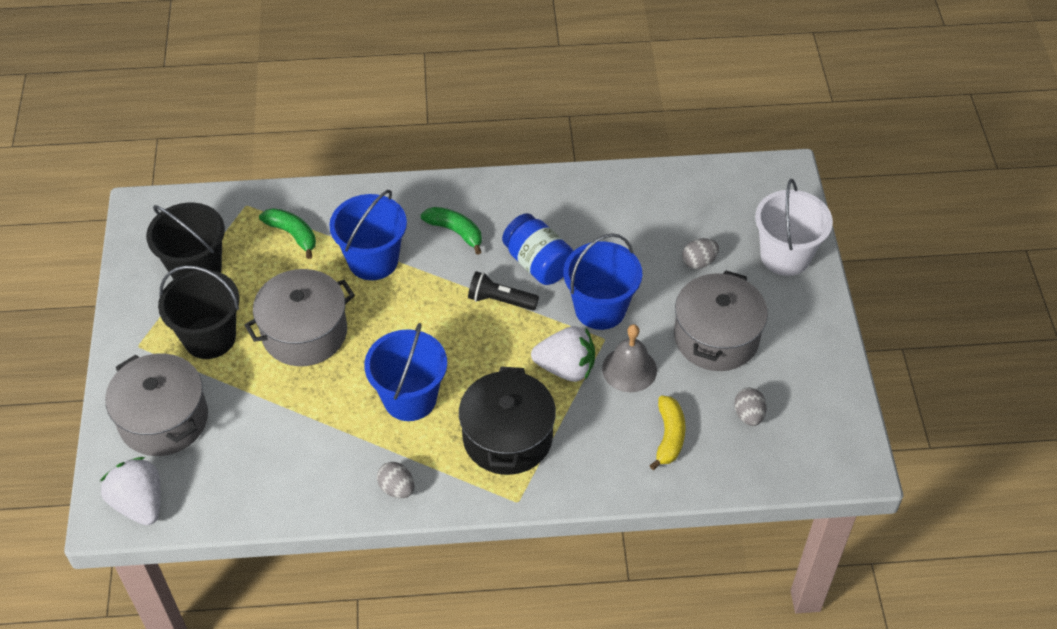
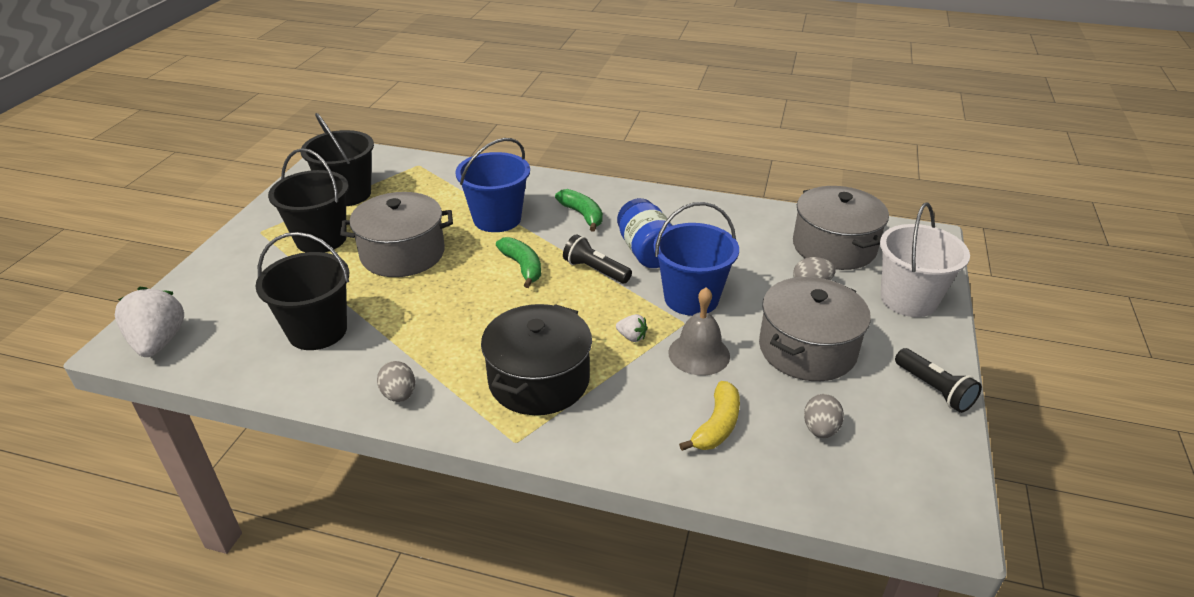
camera: 20 degrees right, 15 degrees down
(164, 419) = (235, 285): grey pot -> grey pot (834, 247)
(281, 446) = (317, 331): none -> black bucket
(293, 234) = (441, 189): green banana -> green banana (522, 267)
(410, 398) = (462, 324): blue bucket -> none
(566, 368) = (632, 337): white strawberry -> white strawberry, size x0.46
(825, 349) = (934, 389): none -> black flashlight

